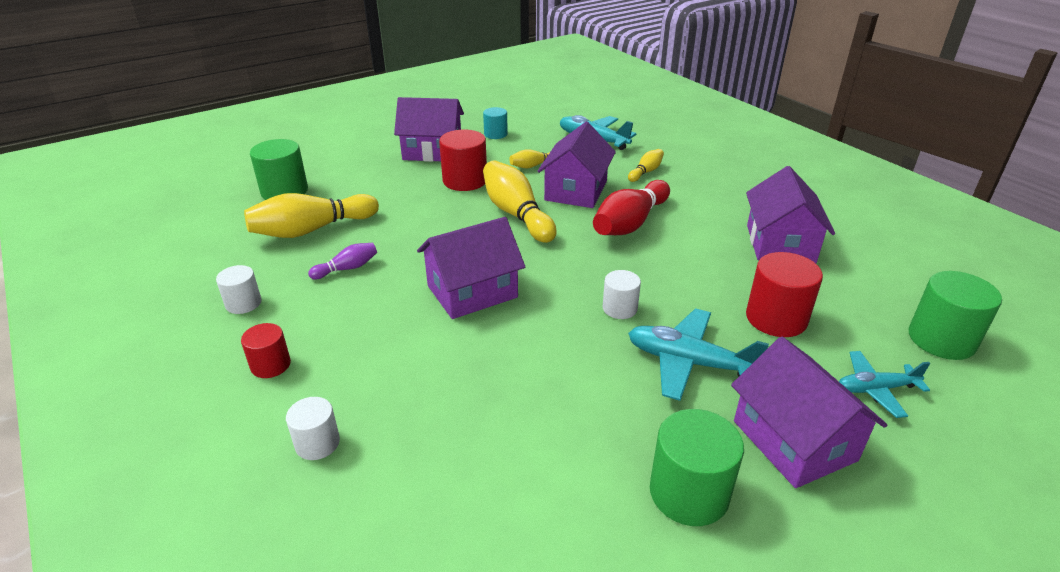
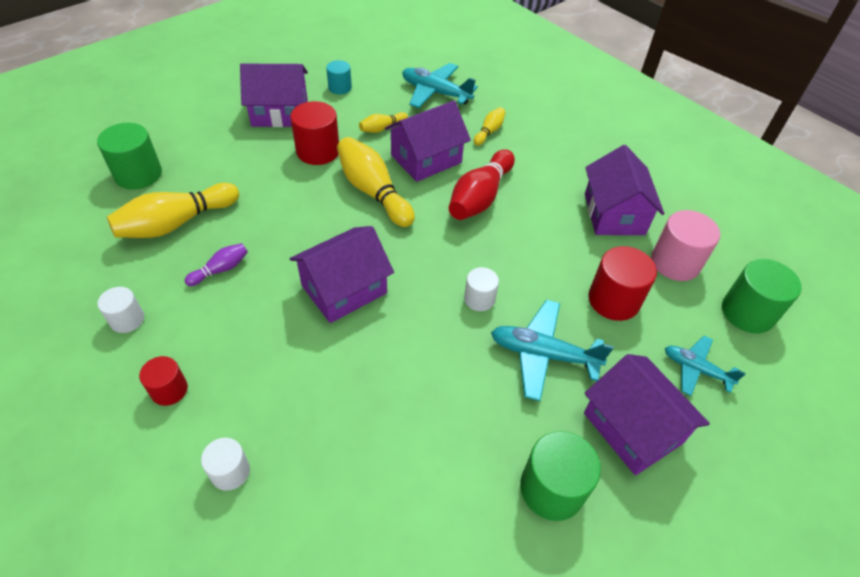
camera: 10 degrees left, 15 degrees up
(576, 191) = (426, 159): purple house -> purple house turned 45 degrees clockwise
(851, 289) = (675, 262): none -> pink cylinder
(875, 389) = (696, 369): turquoise plane -> turquoise plane turned 45 degrees clockwise

